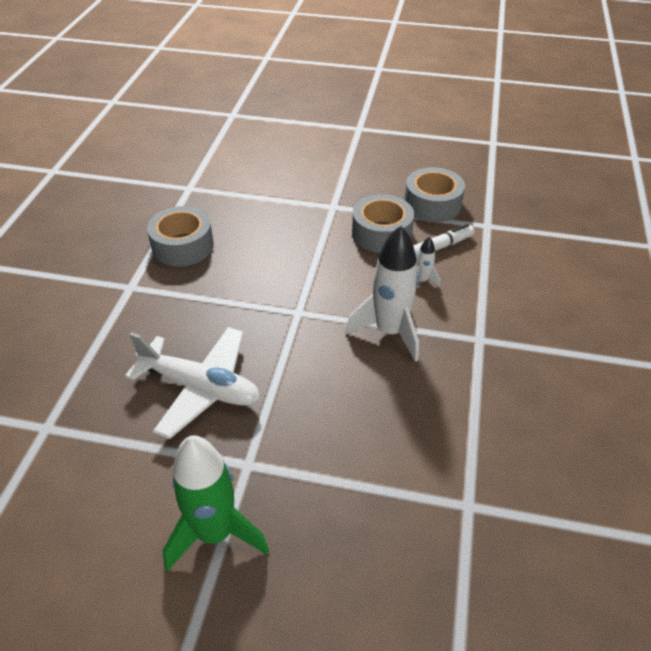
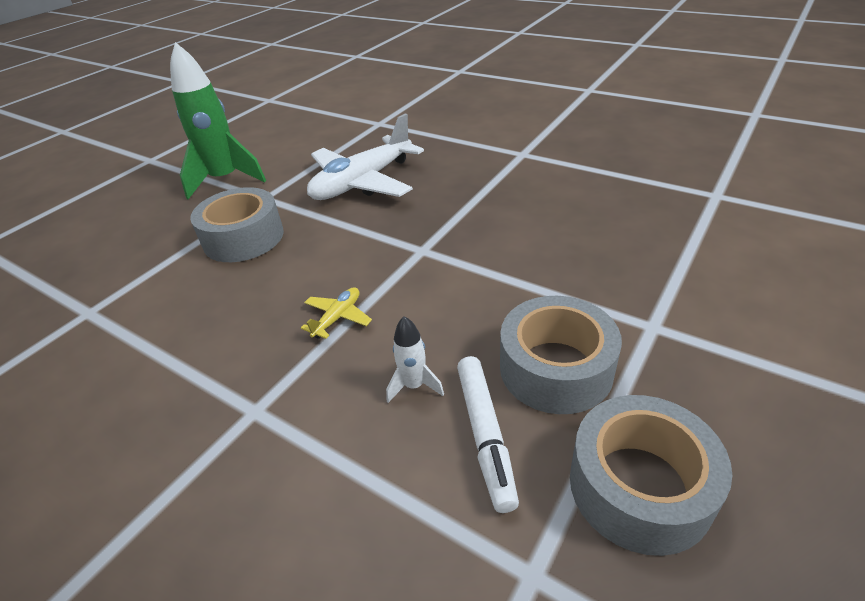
camera: 115 degrees right, 5 degrees down
(183, 246) = (582, 184): grey tape -> grey tape (243, 238)
(389, 332) = (338, 318): white rocket -> yellow plane

